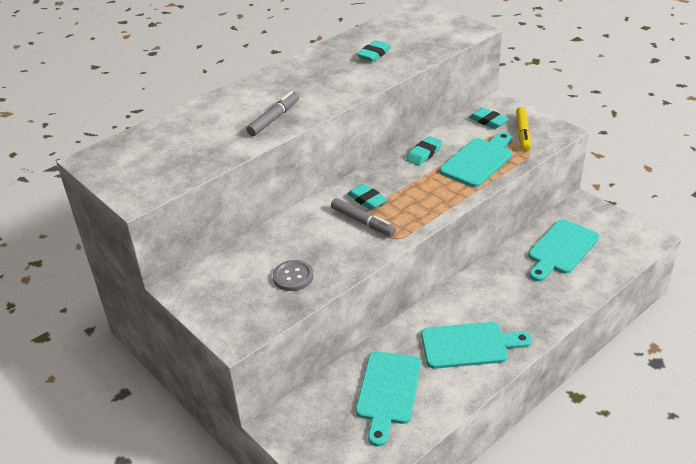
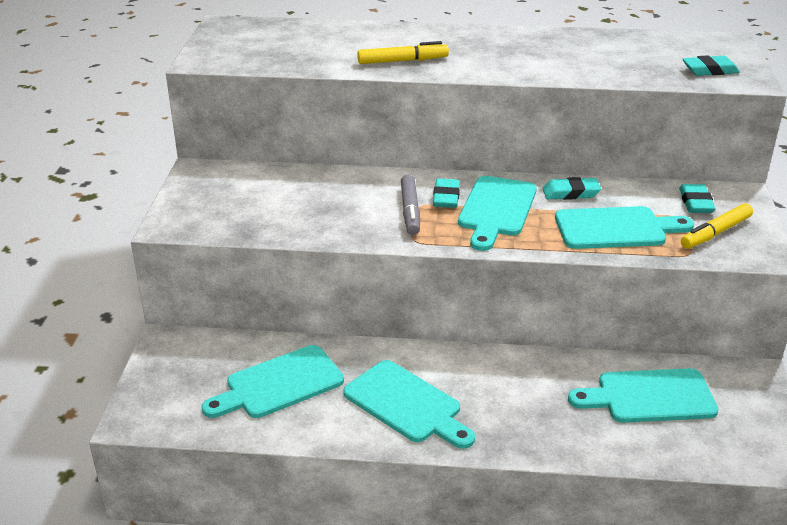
camera: 45 degrees right, 5 degrees down
(274, 118) = (402, 61): grey marker -> yellow marker
(293, 277) = (282, 214): grey button -> none
(374, 54) = (595, 56): turquoise eraser -> turquoise eraser (710, 70)
(405, 189) = (496, 209): none -> turquoise cutting board

